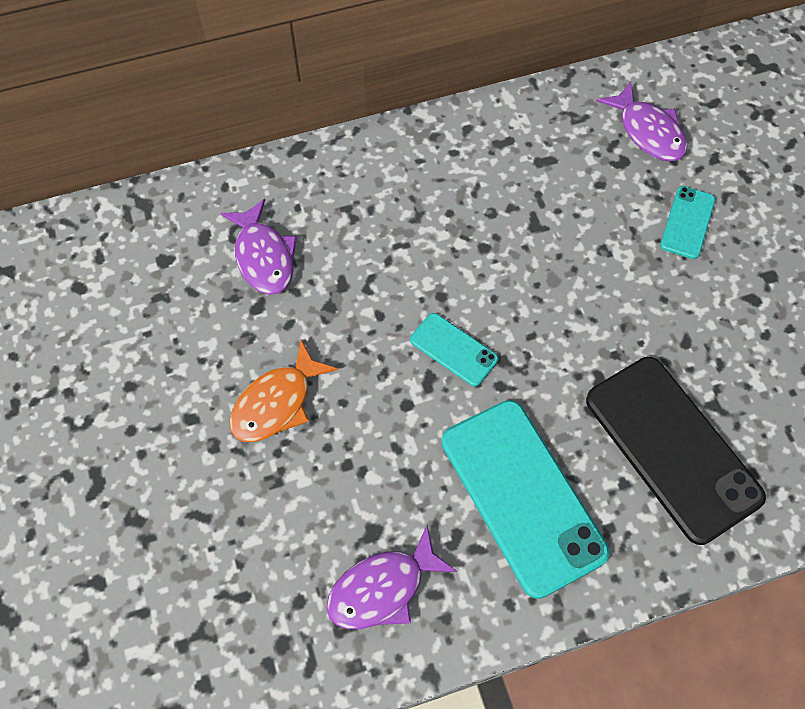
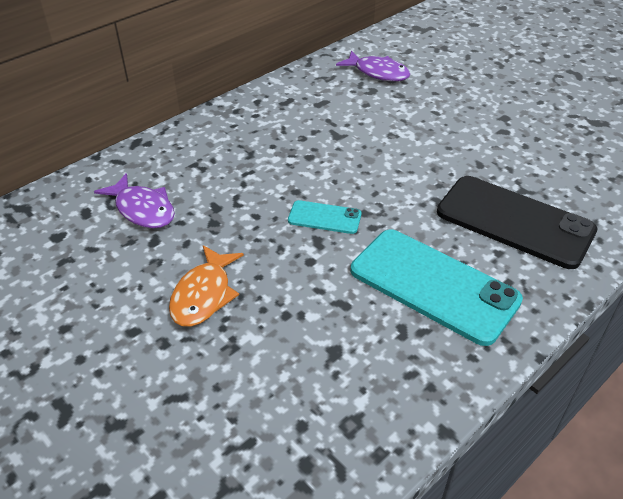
camera: 25 degrees left, 20 degrees down
(383, 588) = (367, 386): purple fish -> none
(687, 222) = (434, 107): turquoise phone -> none

